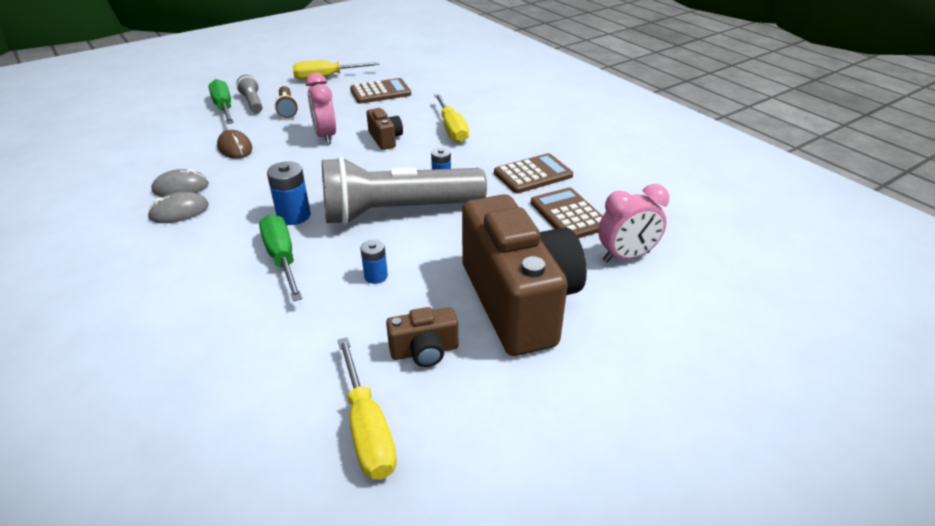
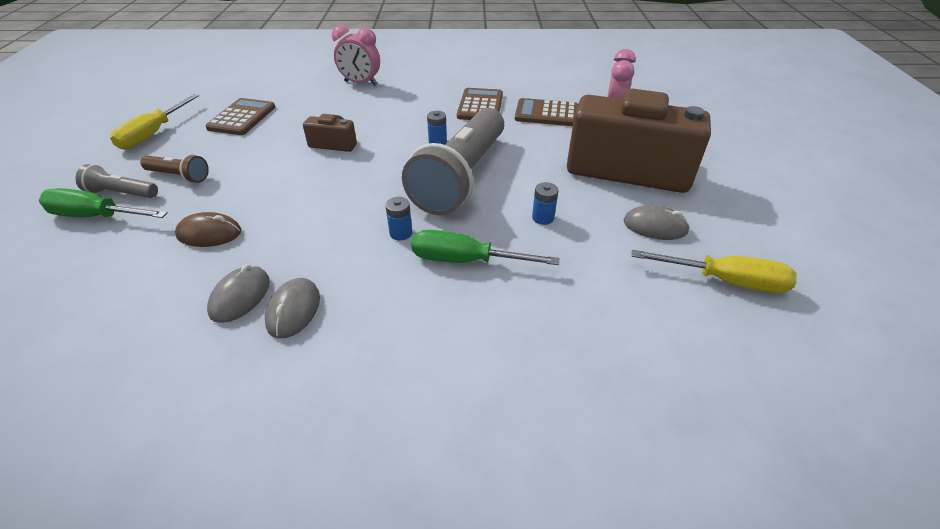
camera: 55 degrees left, 5 degrees up
(294, 216) = (401, 233): blue battery -> blue battery, size x0.63
(325, 136) = (278, 172): pink clock -> pink clock (360, 83)
(424, 351) = (655, 226): brown camera -> grey mouse
(452, 129) = (366, 110): yellow screwdriver -> none

